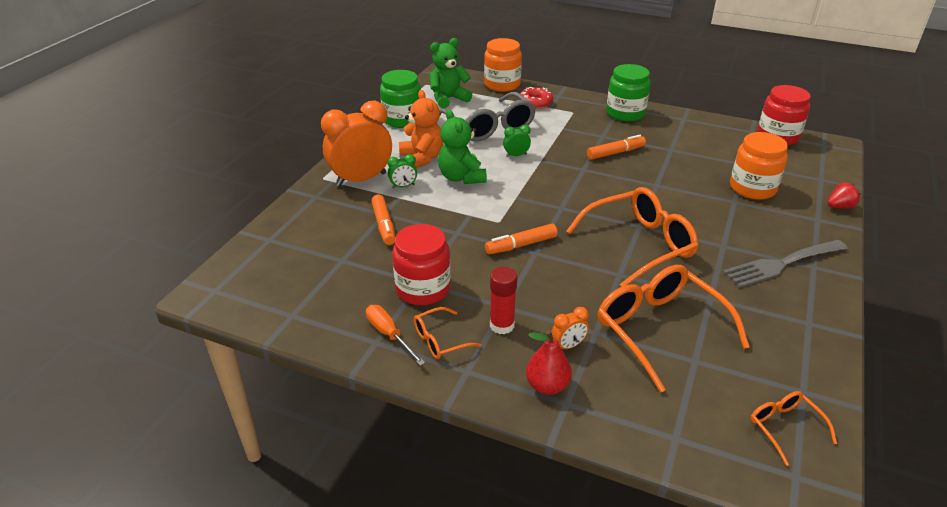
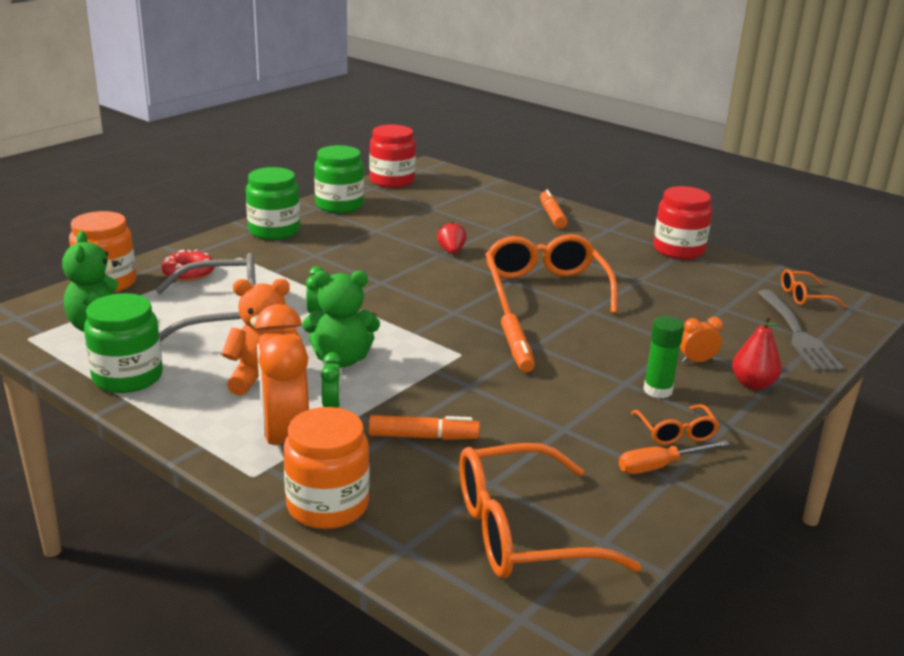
camera: 75 degrees left, 10 degrees down
(423, 289) = (578, 429): red jar -> red jar (678, 250)
(502, 325) = (658, 390): red glue stick -> green glue stick
(568, 346) = (696, 361): orange clock -> orange clock turned 90 degrees counterclockwise
(615, 153) = (360, 257): orange marker -> orange marker (552, 216)
(660, 330) = (681, 313): orange glasses -> orange glasses (523, 531)
(699, 126) = (339, 205): none -> green jar
(752, 188) = (476, 216): orange jar -> orange jar (327, 505)
(782, 264) = (601, 239): grey fork -> grey fork (797, 334)
(839, 207) = (527, 194): red strawberry -> red strawberry (451, 251)

